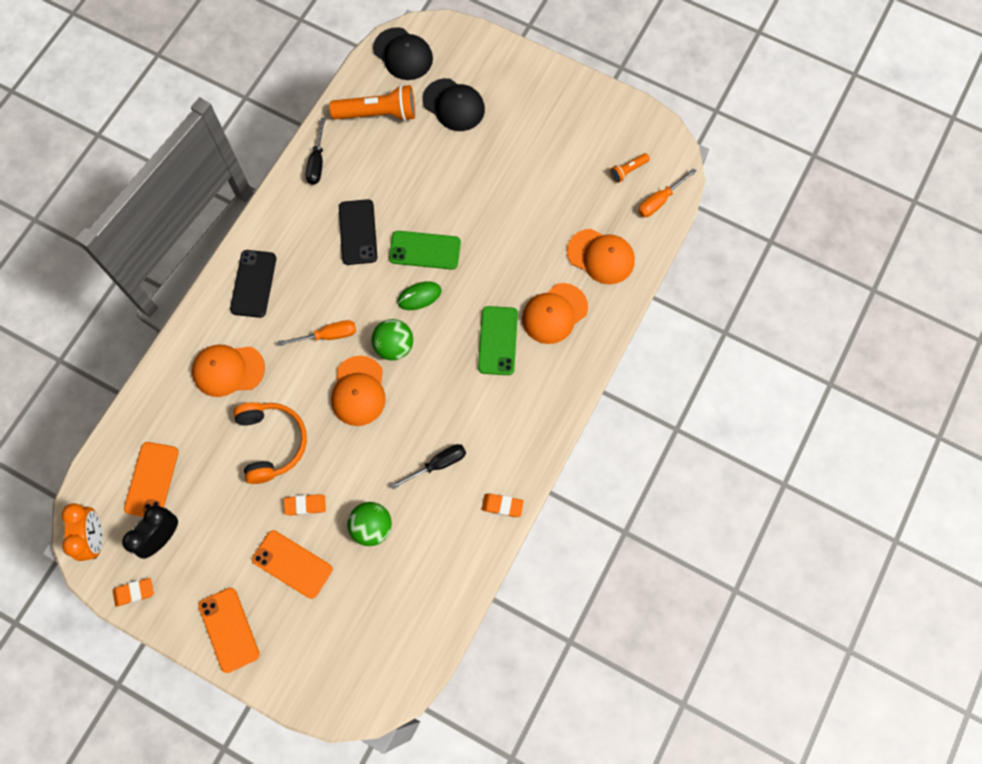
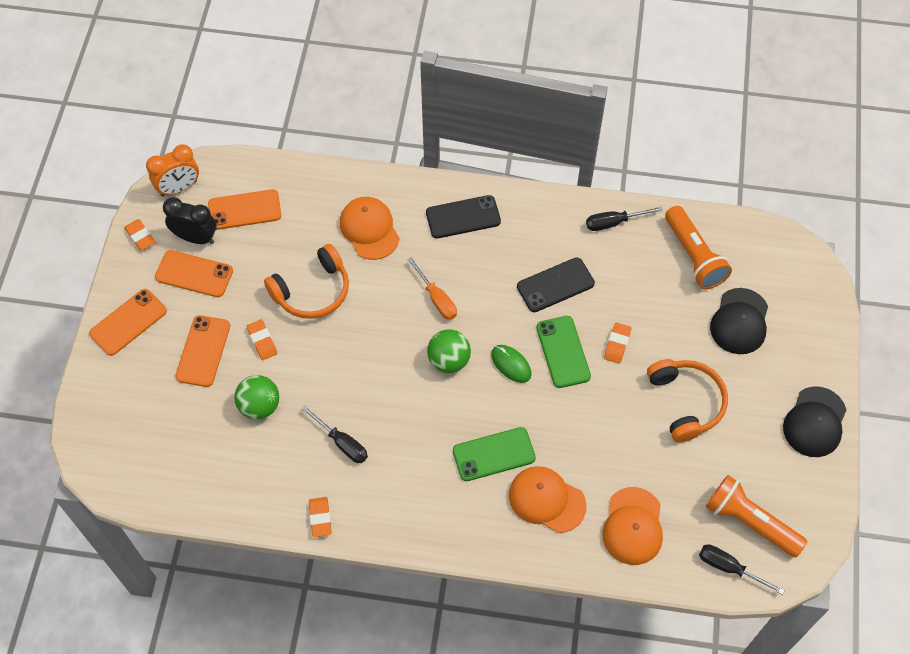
camera: 70 degrees right, 10 degrees down
(203, 550) = (194, 274): none -> orange phone
(358, 391) = (390, 345): orange cap -> none
(403, 54) = (773, 254): black cap -> black cap (815, 422)
(435, 205) = (617, 344): none -> orange eraser
(509, 174) = (686, 402): none -> orange headphones
(628, 171) = (749, 522): orange flashlight -> orange flashlight, size x2.04
(659, 201) = (729, 568): orange screwdriver -> black screwdriver

